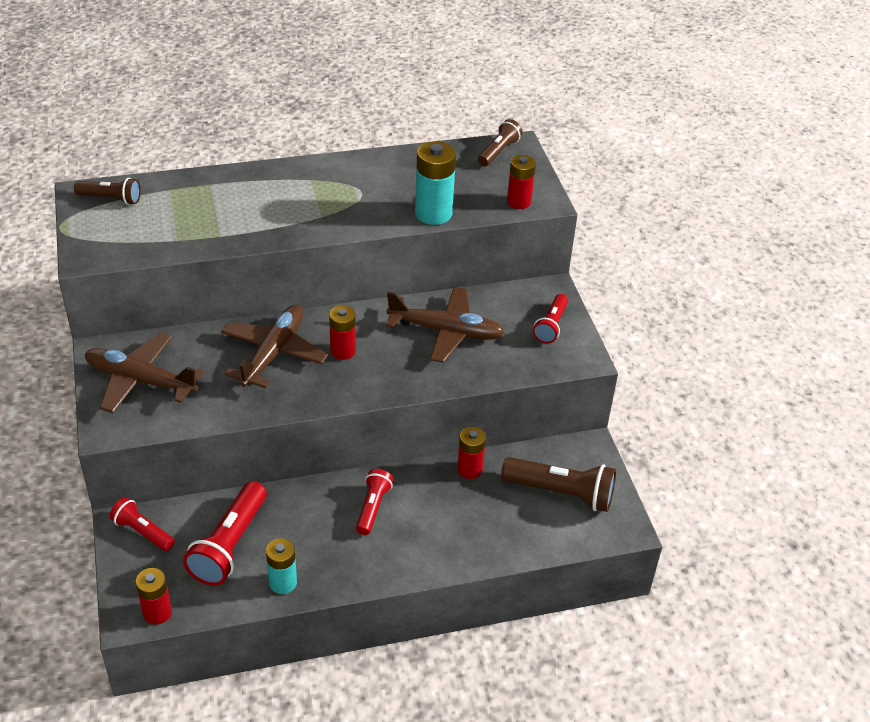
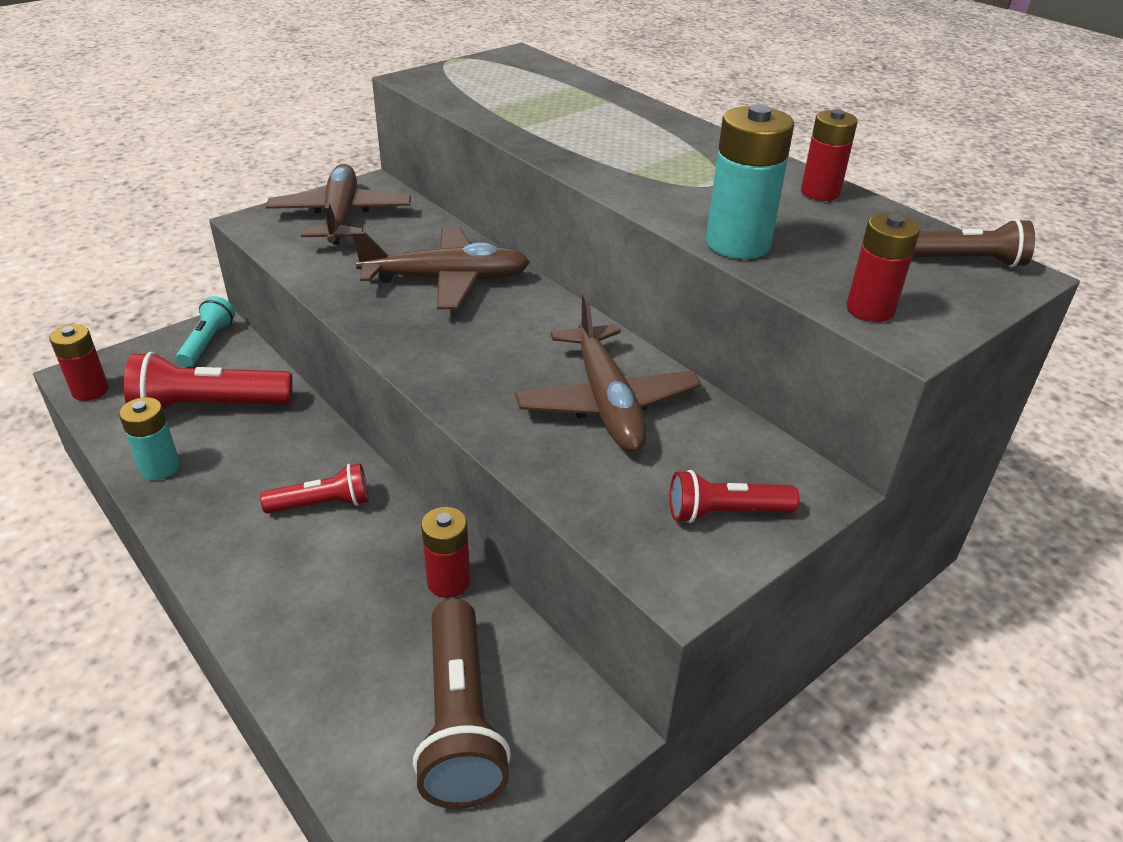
camera: 65 degrees right, 5 degrees down
(111, 199) = (523, 66): brown flashlight -> none
(143, 532) = (208, 343): red flashlight -> turquoise flashlight
(343, 351) = (491, 327): red battery -> red battery (820, 192)

